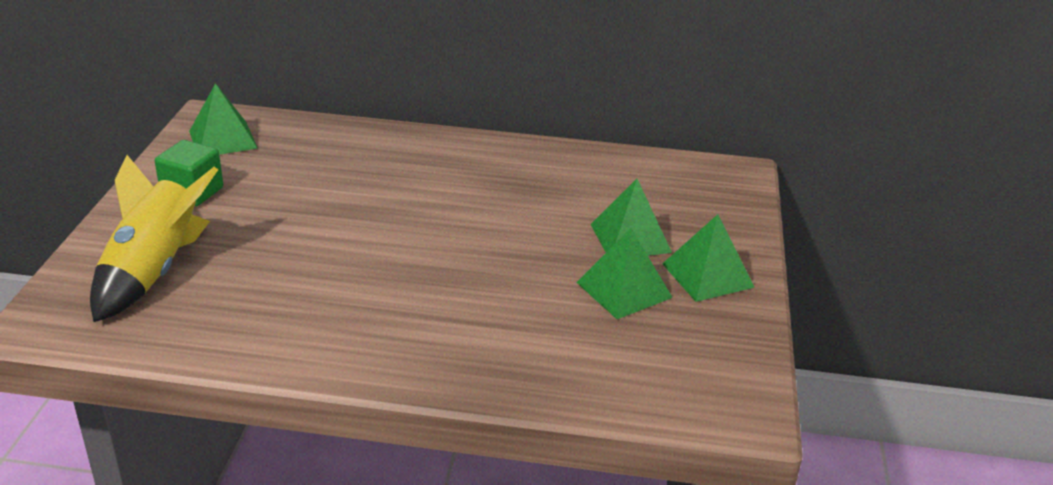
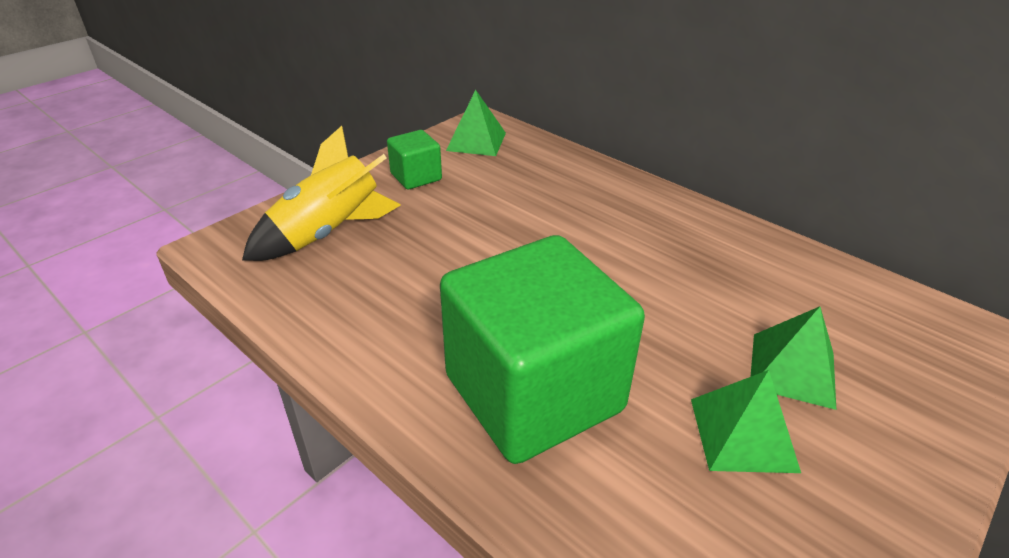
camera: 35 degrees right, 5 degrees up
(462, 321) = (533, 393): none -> green cube
(708, 275) = (869, 462): green pyramid -> none

